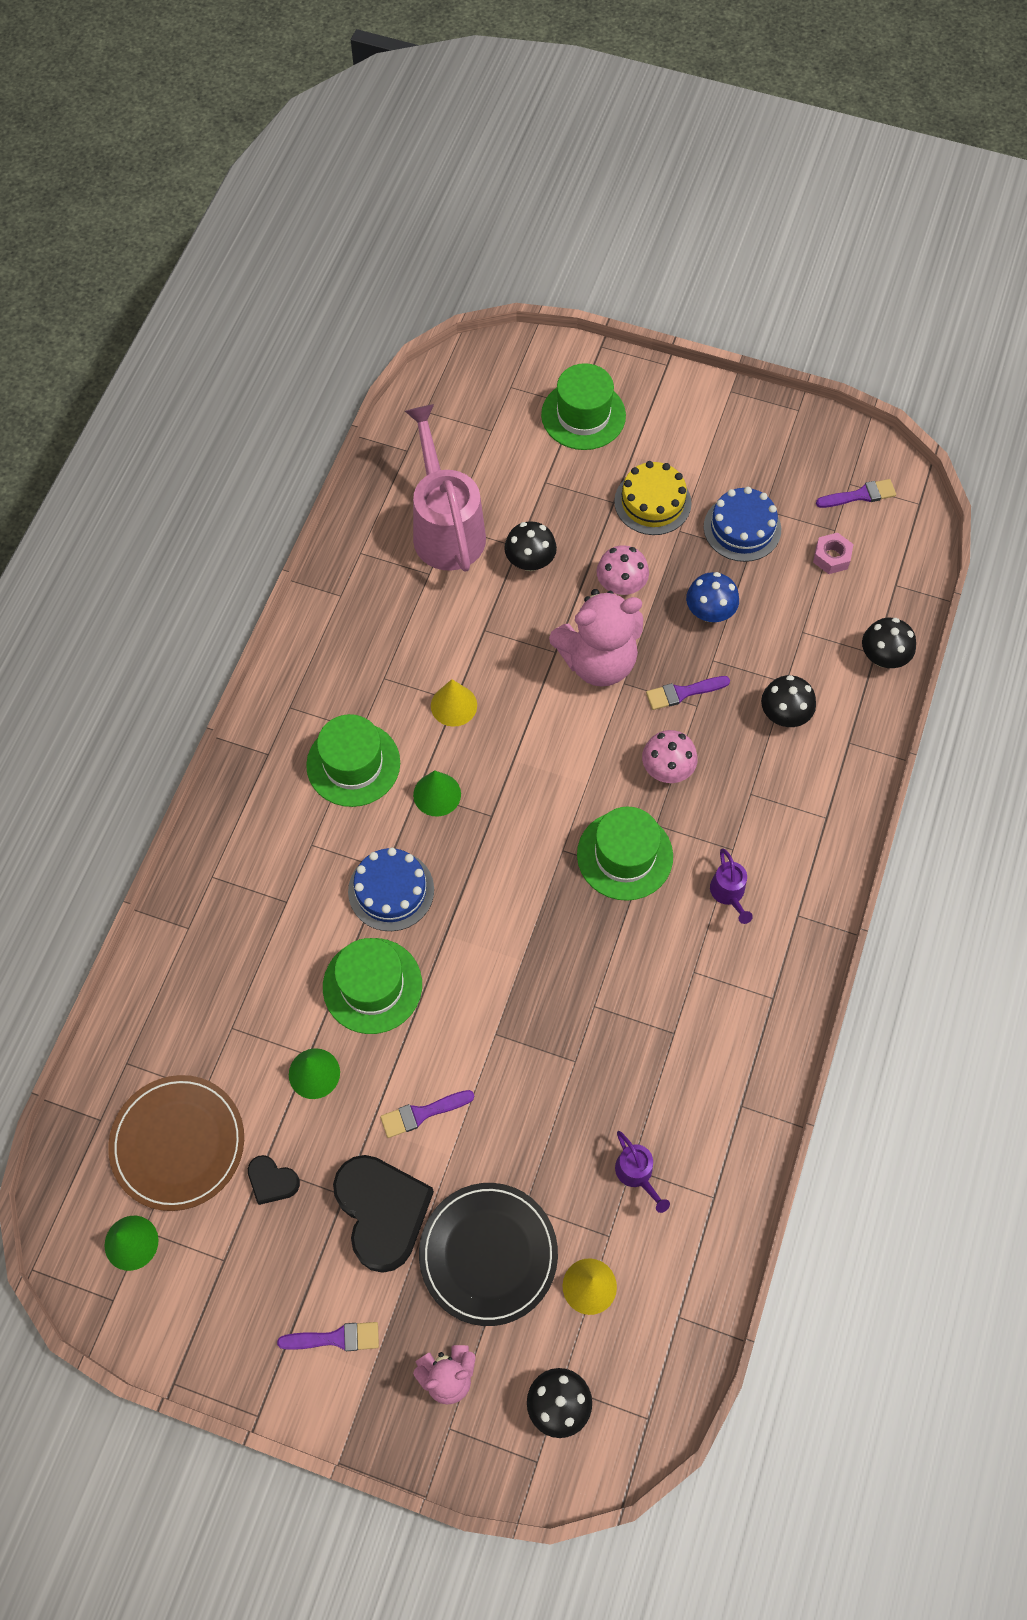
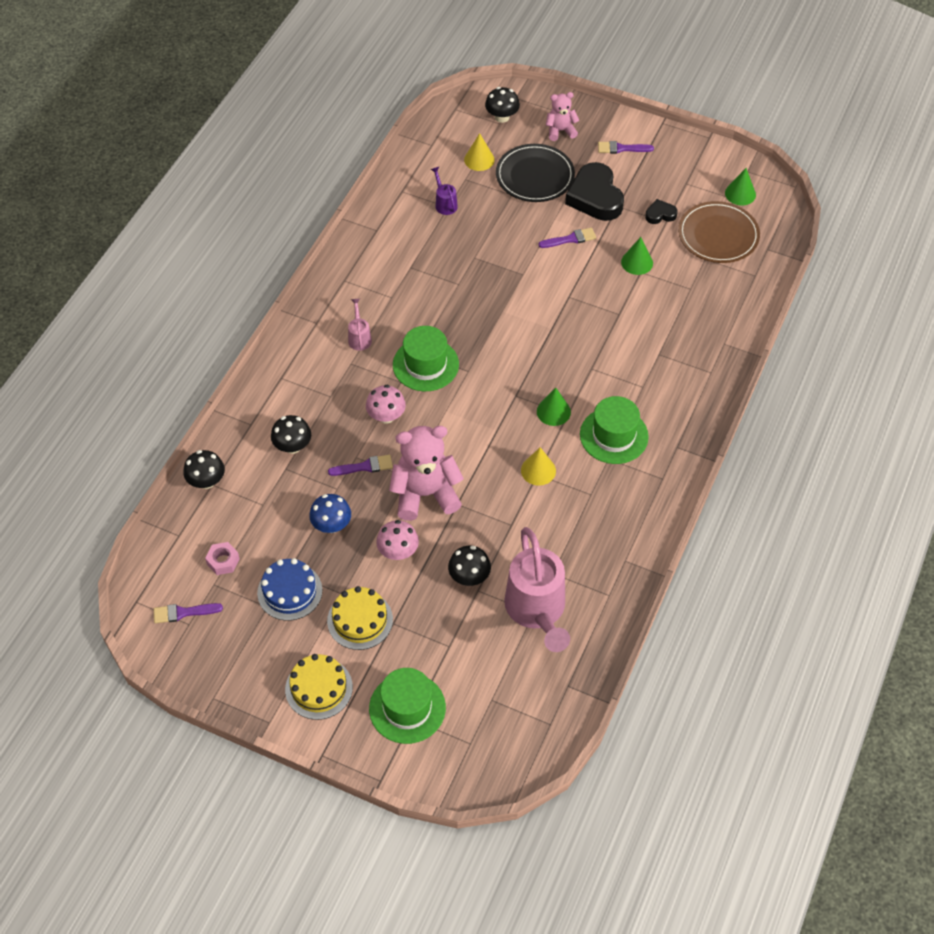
camera: 175 degrees left, 10 degrees down
(272, 1181) = (660, 214): black heart -> black heart turned 45 degrees counterclockwise
(372, 985) = (600, 304): green hat -> none
(391, 890) = (587, 355): blue cake -> none
(684, 428) = (319, 688): none -> yellow cake
(728, 894) = (359, 337): purple watering can -> pink watering can

